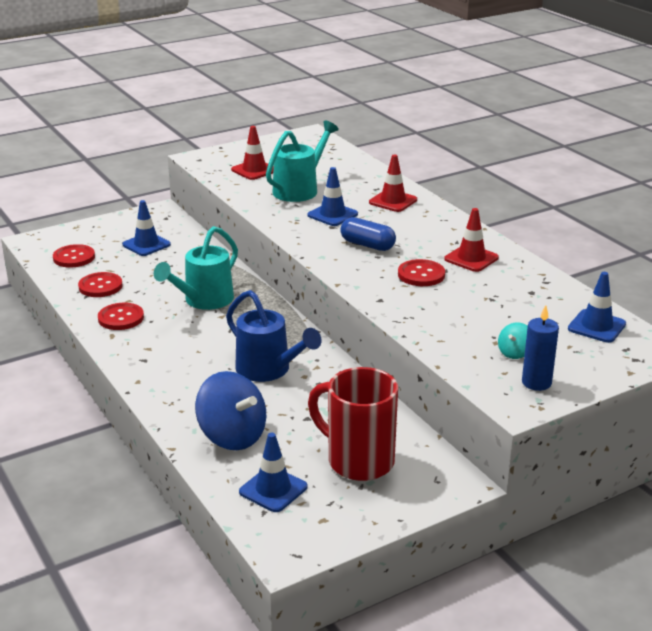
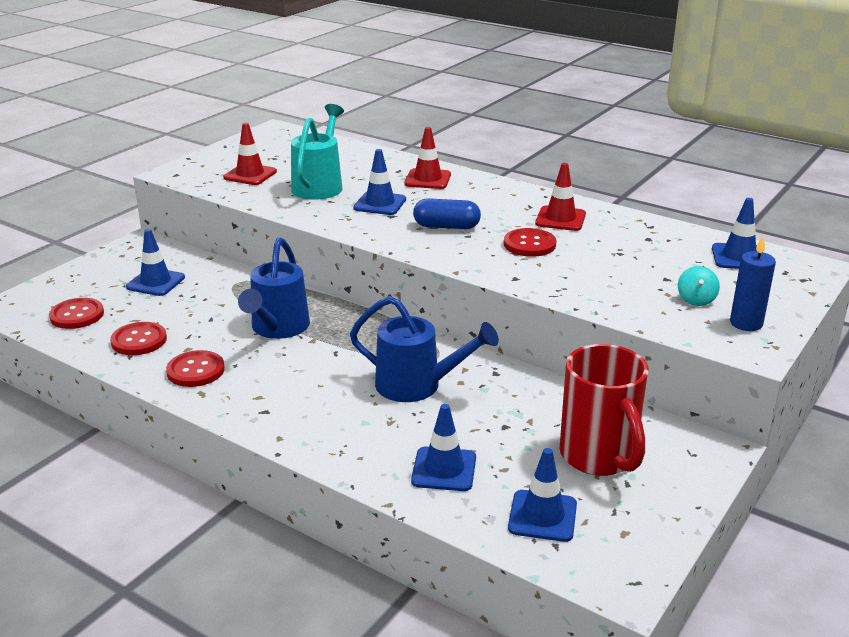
camera: 25 degrees left, 0 degrees up
(203, 301) = (277, 329): turquoise watering can -> blue watering can
(232, 436) = (444, 469): blue spinning top -> blue traffic cone
(358, 461) = (599, 457): red mug -> red mug turned 120 degrees counterclockwise

